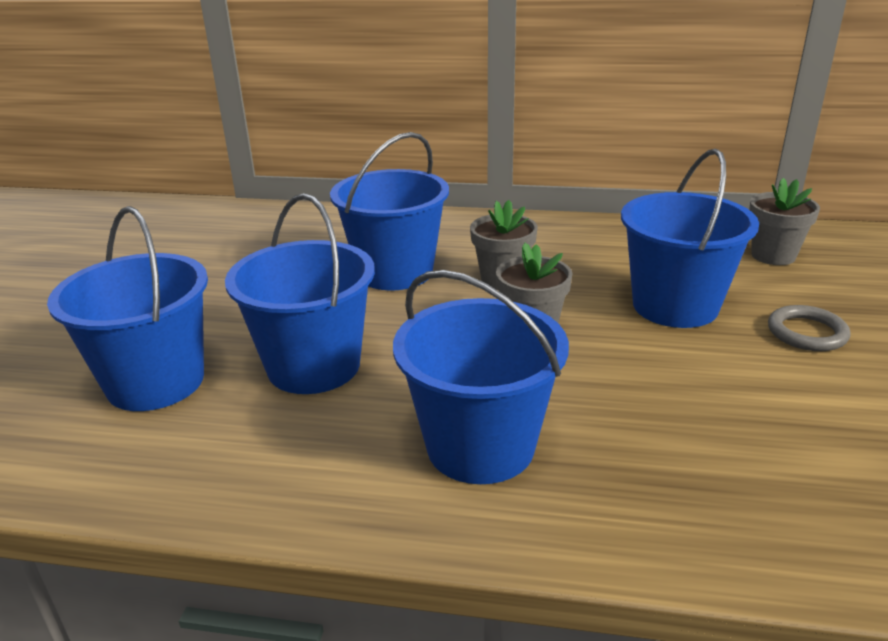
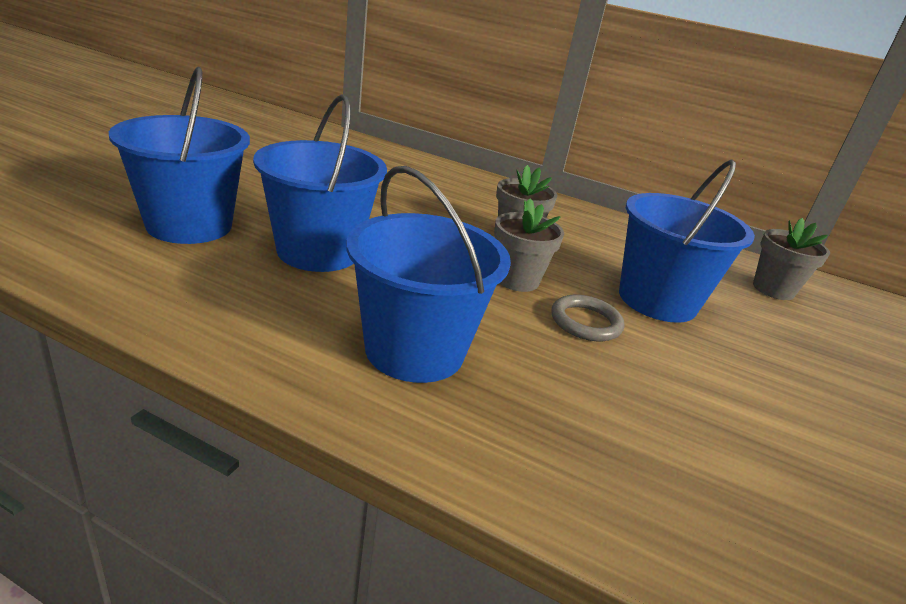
camera: 10 degrees right, 0 degrees up
(395, 272) = (430, 207): blue bucket -> none
(807, 333) = (771, 357): grey ring -> grey ring (586, 322)

